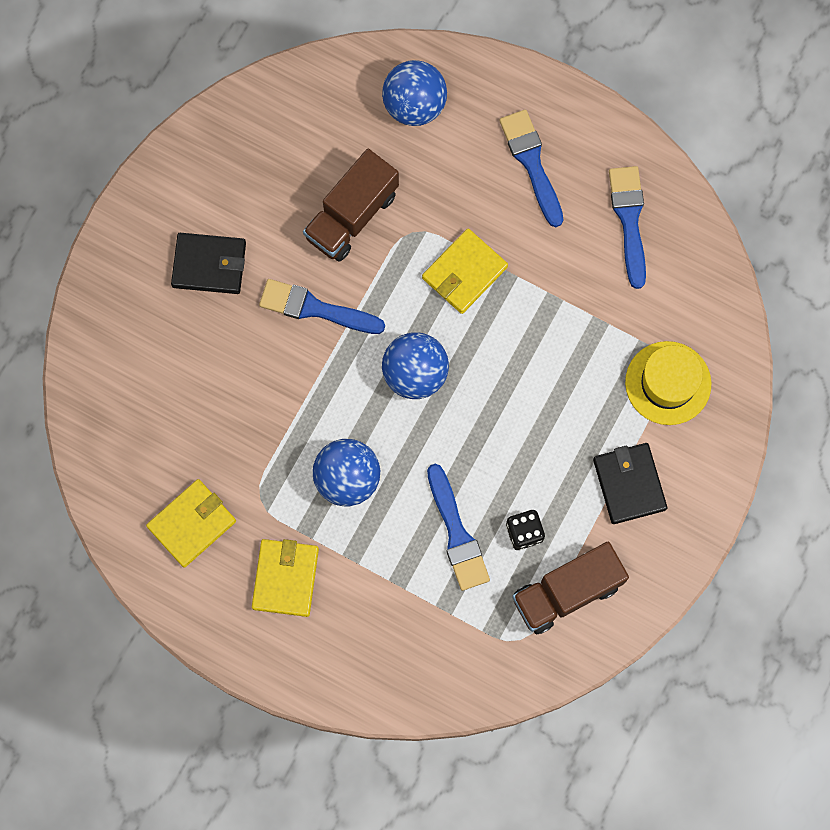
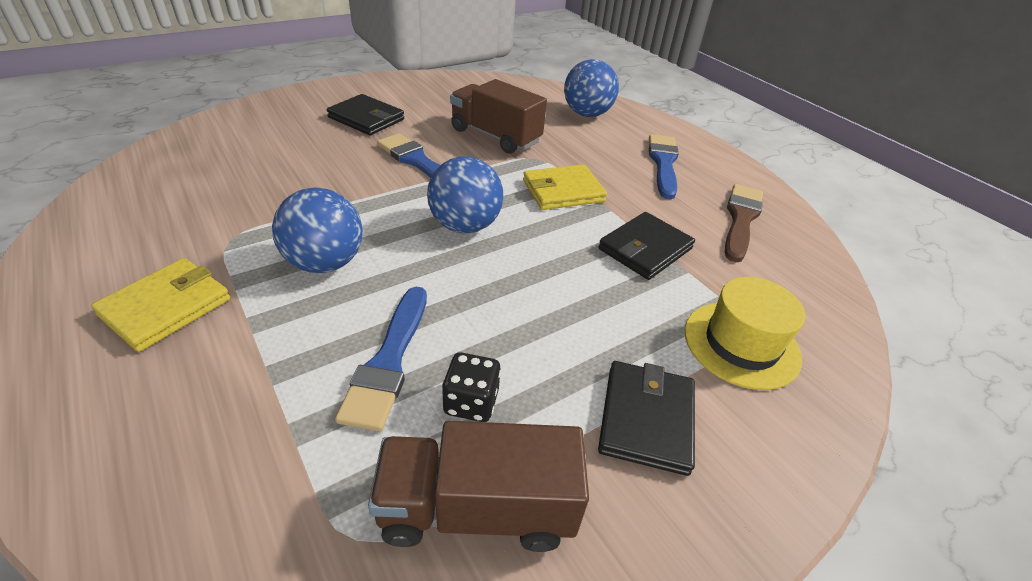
camera: 25 degrees right, 35 degrees down
(192, 524) = (149, 228): yellow wallet -> none
(352, 215) = (495, 136): brown truck -> brown truck turned 60 degrees clockwise
(566, 314) = (645, 249): none -> black wallet
(629, 220) = (741, 219): blue brush -> brown brush

